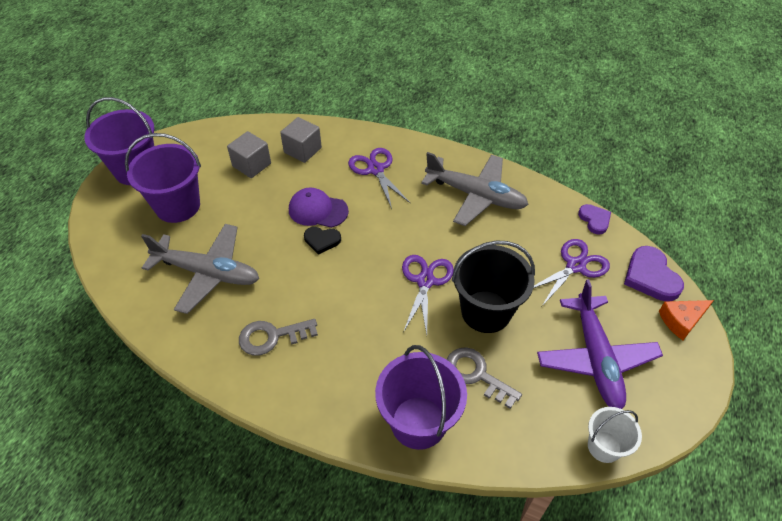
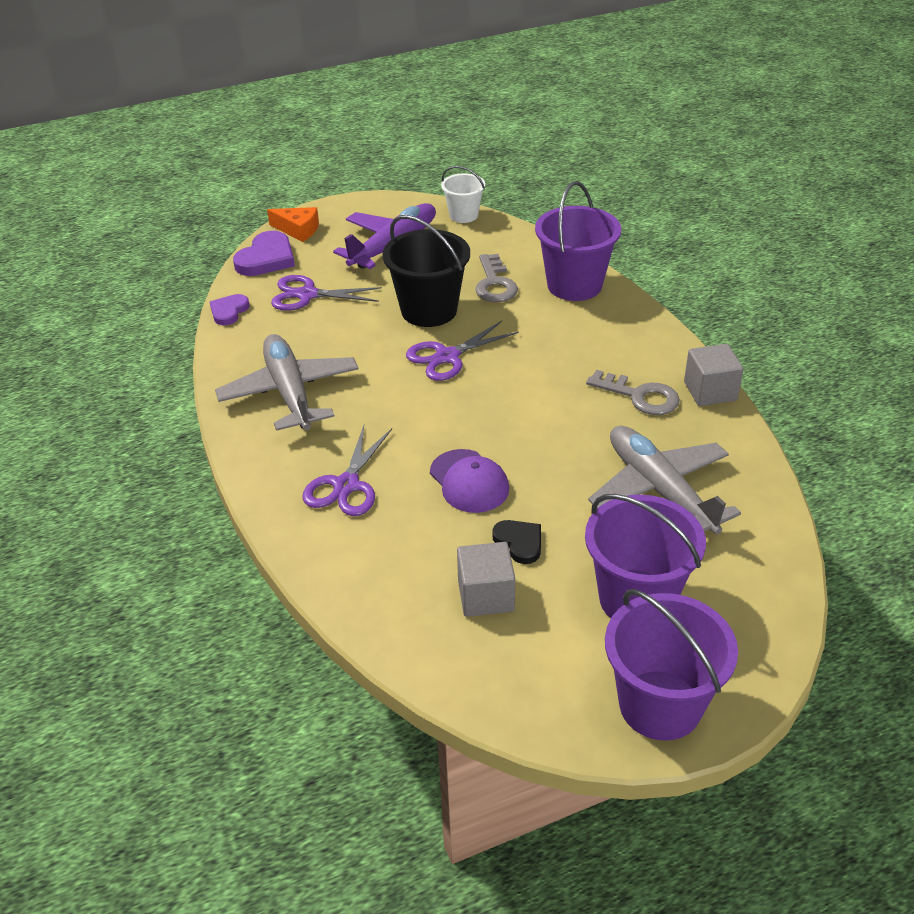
camera: 135 degrees left, 10 degrees down
(302, 150) = (397, 572): grey cube -> grey cube (710, 391)
(322, 240) = (501, 447): black heart -> black heart (519, 542)

